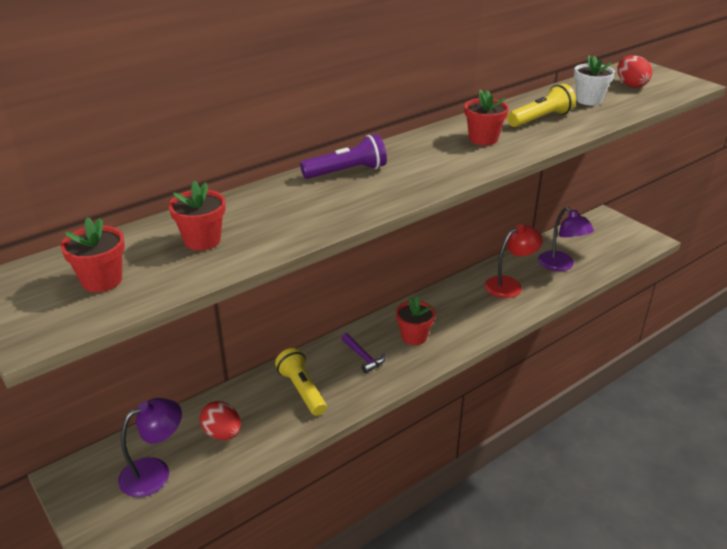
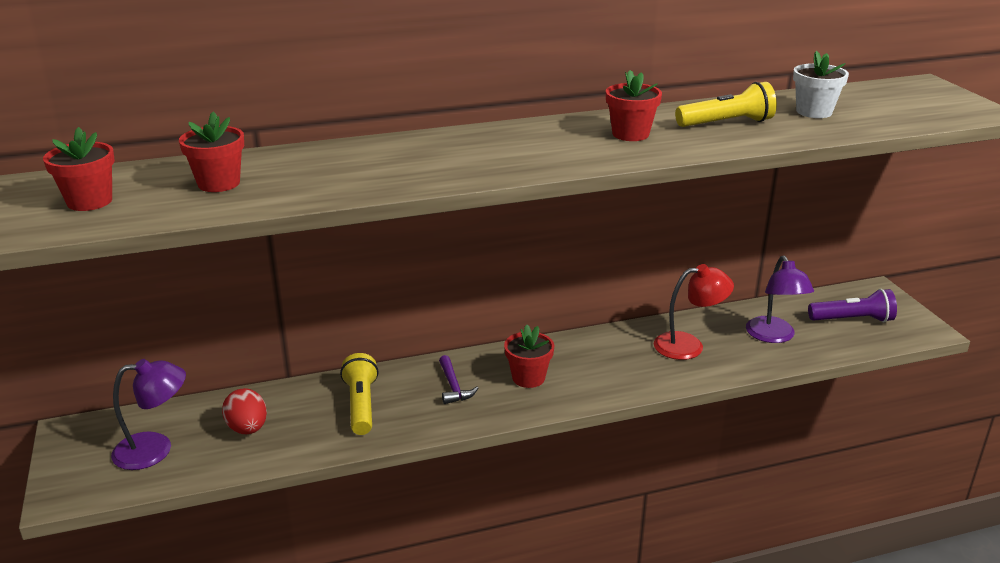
camera: 20 degrees right, 5 degrees down
(347, 172) = (435, 144): purple flashlight -> purple flashlight (852, 320)
(631, 85) = (891, 103): red egg -> none

